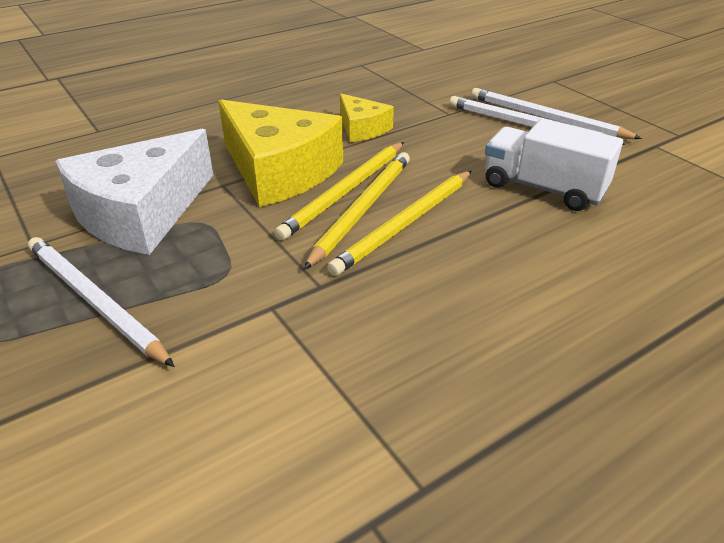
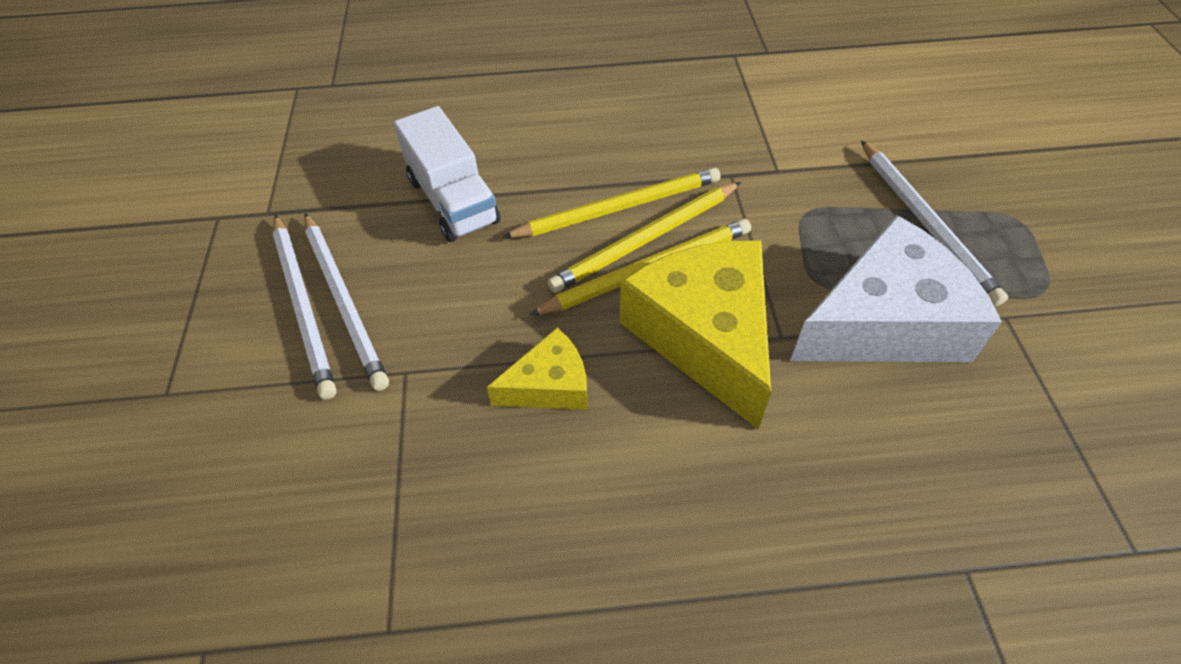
camera: 150 degrees left, 15 degrees up
(362, 129) = (549, 385): yellow cheese -> yellow cheese turned 75 degrees clockwise

